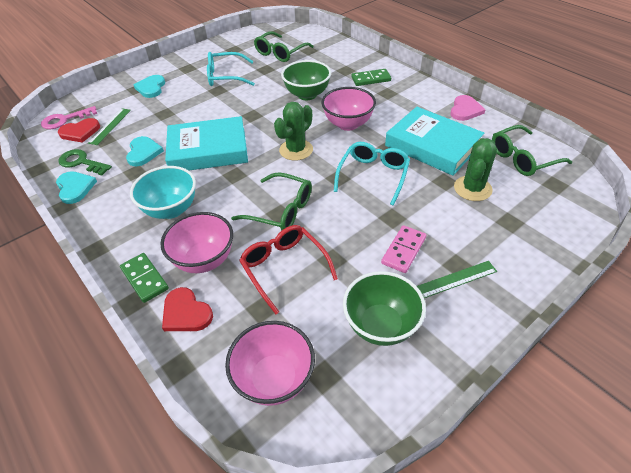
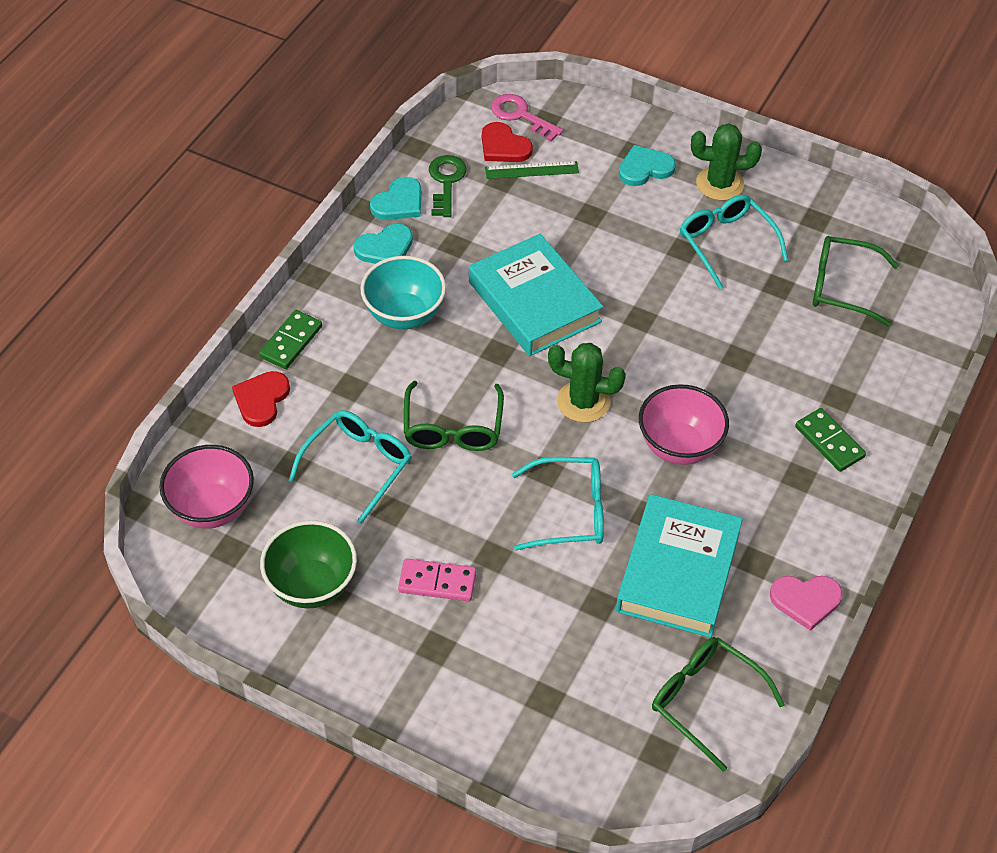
camera: 65 degrees right, 5 degrees up
(143, 152) = (495, 234): turquoise heart -> turquoise heart (385, 248)
(204, 260) = (339, 384): pink bowl -> none
(284, 268) = (358, 465): red glasses -> turquoise glasses
(307, 95) = (732, 368): green bowl -> none
(456, 279) = (411, 649): green ruler -> none
(472, 188) = (597, 642): green cactus -> green cactus (719, 184)

